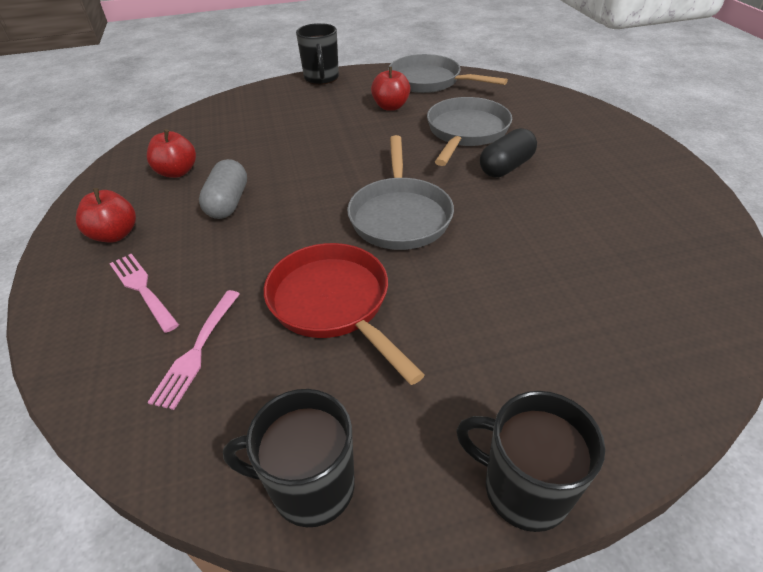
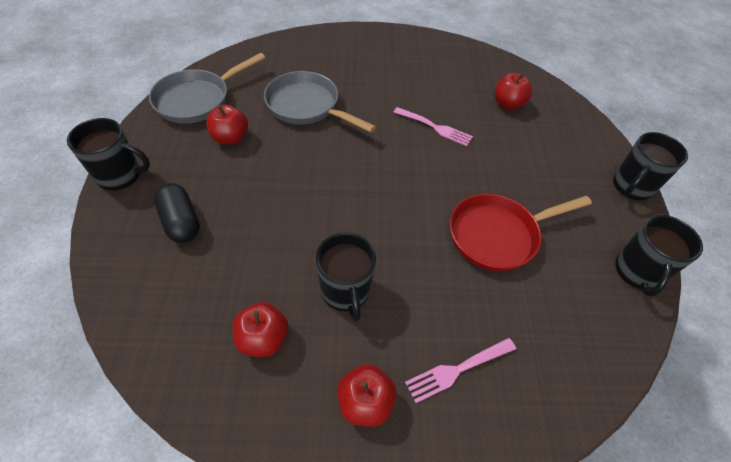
camera: 80 degrees left, 10 degrees up
(197, 349) = (533, 326): pink fork -> pink fork (434, 127)
(228, 203) = (345, 292): grey capsule -> black mug
(400, 215) = (408, 175): grey pan -> none
(506, 167) = (368, 102): black capsule -> black capsule (181, 222)
(619, 290) = (508, 104): none -> red apple

